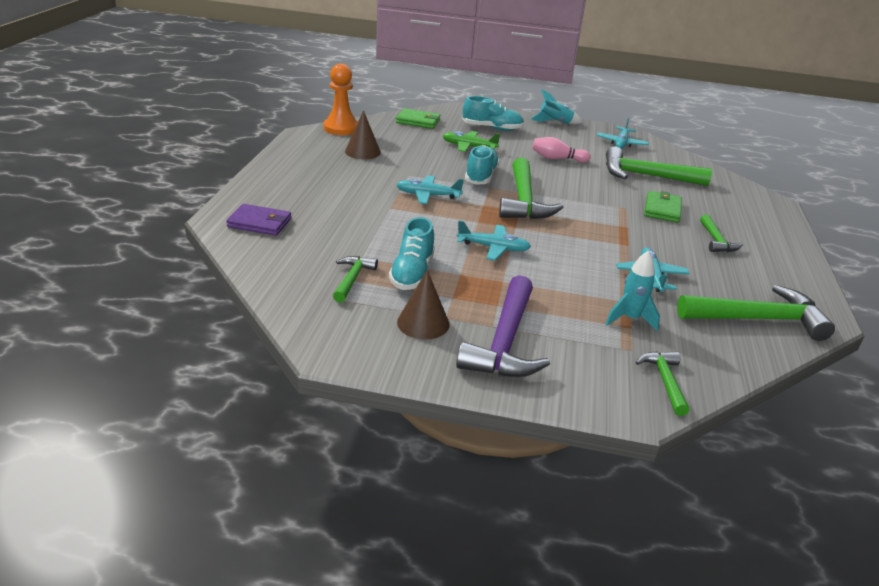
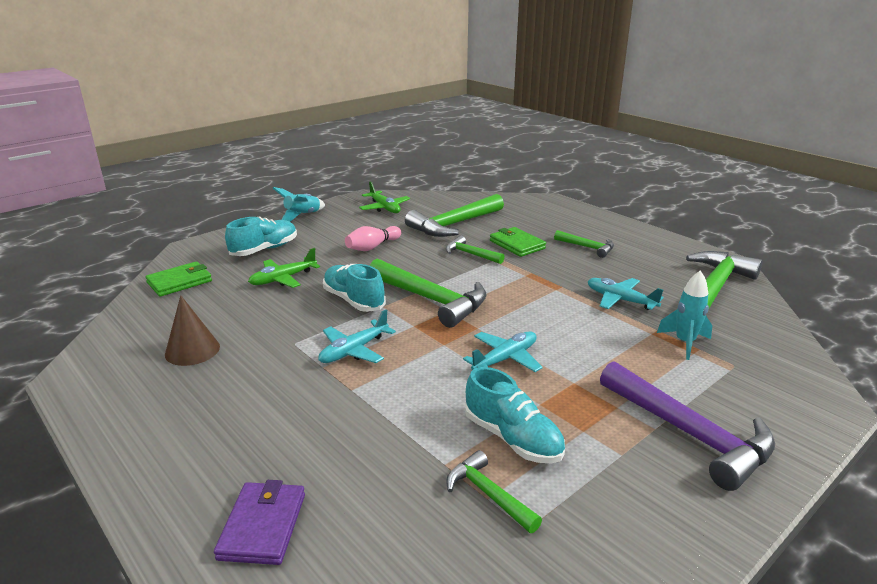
camera: 50 degrees left, 5 degrees down
(260, 223) = (262, 526): purple wallet -> purple wallet turned 45 degrees counterclockwise
(341, 128) = (107, 339): orange pawn -> none
(423, 323) = (623, 477): brown cone -> none
(621, 143) = (384, 208): turquoise plane -> green plane
(664, 381) = (789, 371): green hammer -> green hammer (470, 254)

